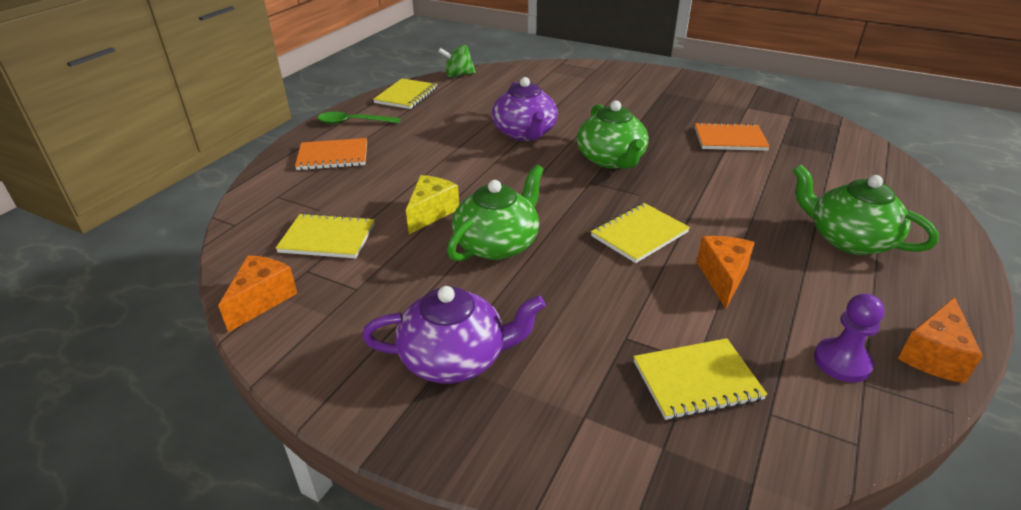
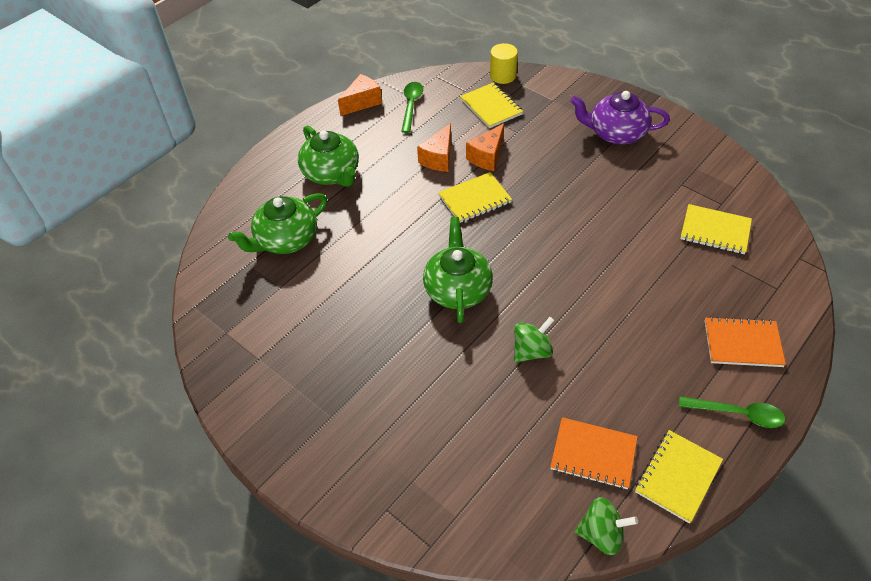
camera: 165 degrees left, 15 degrees up
(262, 300) = (743, 184): orange cheese -> orange cheese (487, 157)
(431, 213) = (633, 245): yellow cheese -> none
(497, 244) = (582, 206): green teapot -> green teapot (286, 239)
(525, 133) = (531, 351): purple teapot -> green spinning top
(697, 380) = (491, 107): yellow notebook -> yellow notebook turned 60 degrees clockwise
(717, 468) = (503, 76): none -> yellow cylinder
(730, 139) = (324, 301): orange notebook -> orange notebook (593, 454)
(842, 362) = (411, 105): purple pawn -> green spoon

